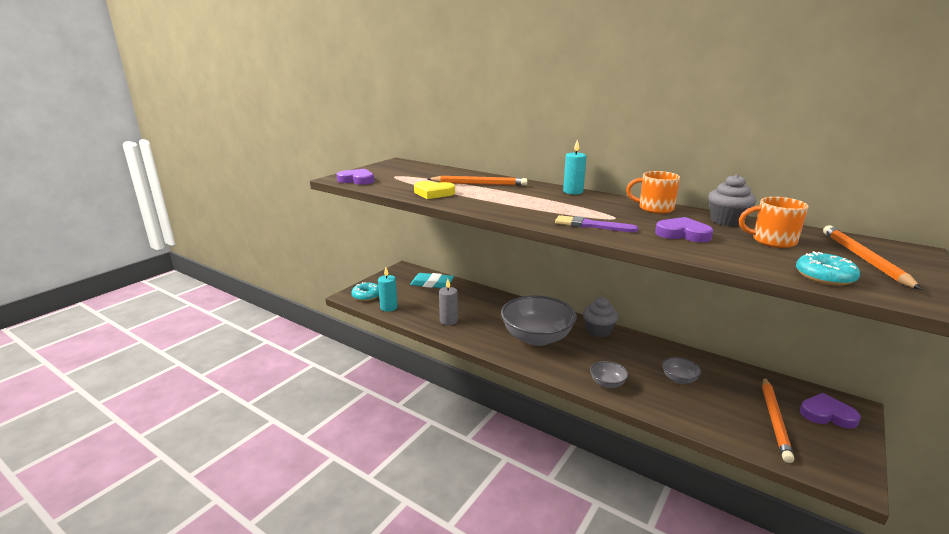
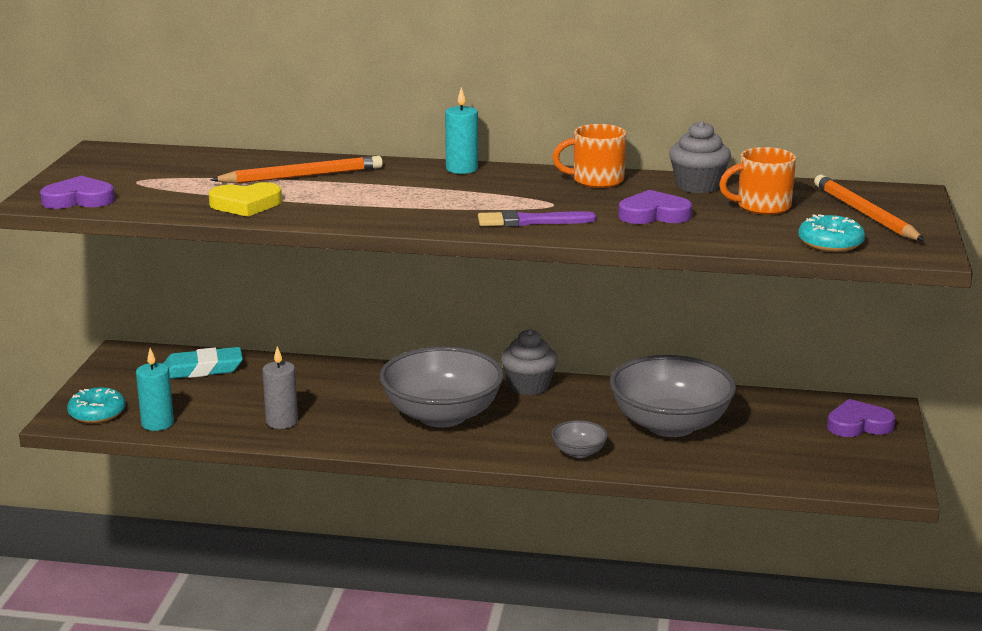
camera: 25 degrees left, 0 degrees up
(679, 379) = (670, 425): grey bowl -> grey bowl, size x2.29
(774, 420) = (802, 445): orange pencil -> none

